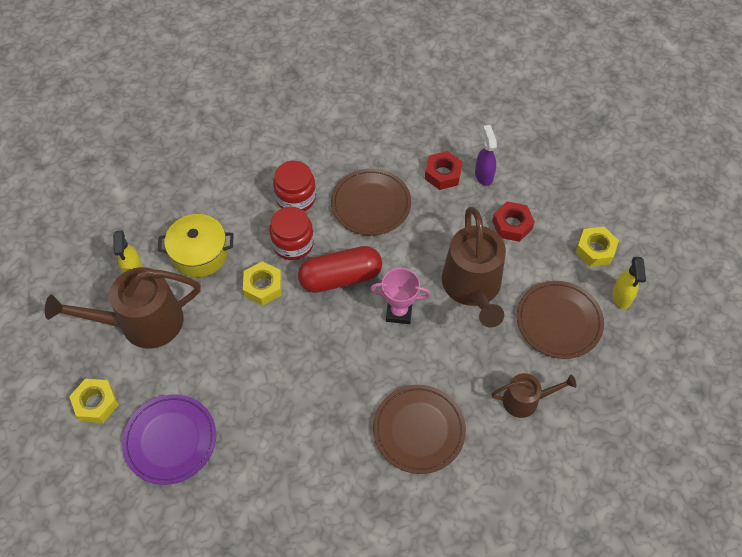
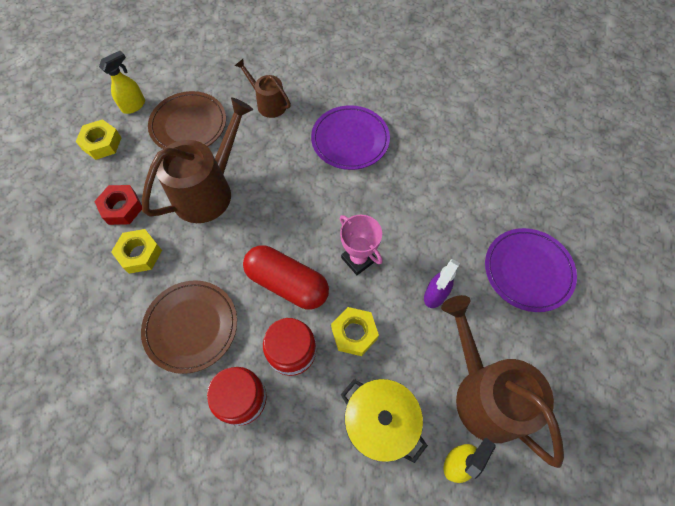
camera: 135 degrees left, 5 degrees up
(96, 403) = (573, 352): yellow nut -> yellow nut (140, 254)
(143, 323) = (485, 394): brown watering can -> brown watering can turned 150 degrees counterclockwise
(399, 312) = (276, 219): pink trophy -> pink trophy (358, 259)
(419, 430) = (350, 140): brown plate -> purple plate
(443, 174) = (105, 298): red nut -> none
(483, 175) = (81, 266): purple spray bottle -> purple spray bottle (435, 295)

